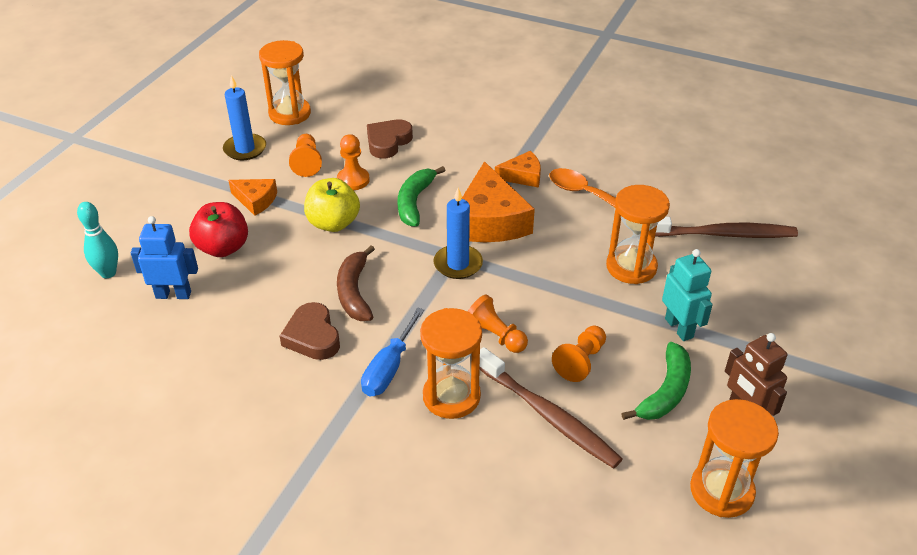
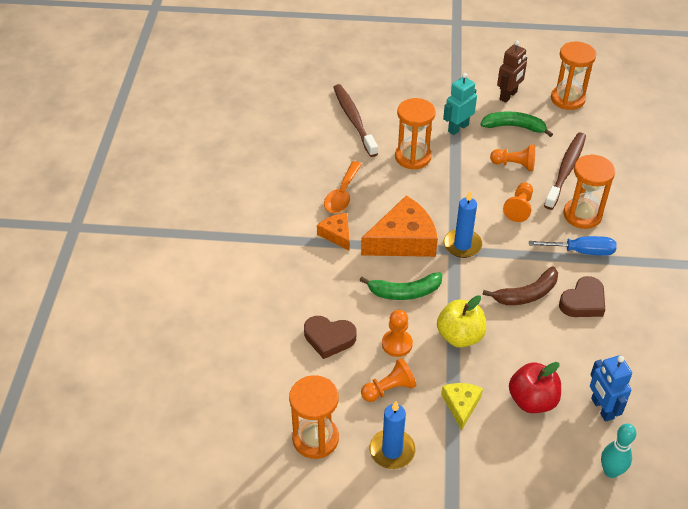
camera: 110 degrees left, 5 degrees up
(256, 200) = (461, 405): orange cheese -> yellow cheese

